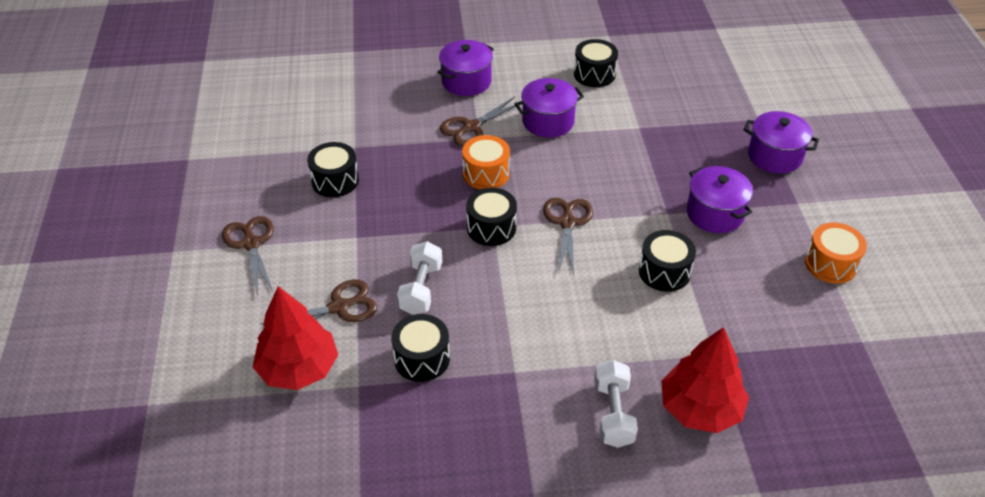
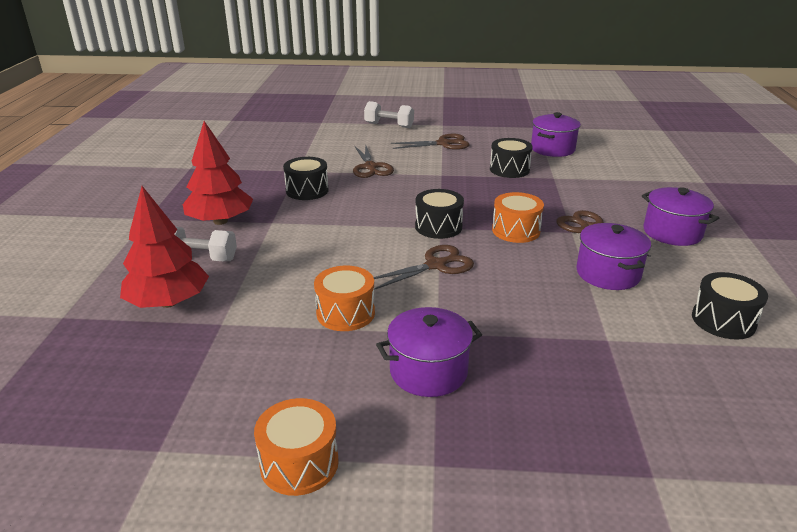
camera: 100 degrees right, 15 degrees down
(298, 369) = (323, 155): red tree -> red tree (220, 221)
(421, 289) = (376, 194): white dumbbell -> white dumbbell (389, 125)
(567, 223) = (436, 265): brown scissors -> brown scissors turned 45 degrees counterclockwise
(664, 272) = (345, 313): black drum -> orange drum
(774, 156) = (550, 469): purple pot -> purple pot (552, 149)

